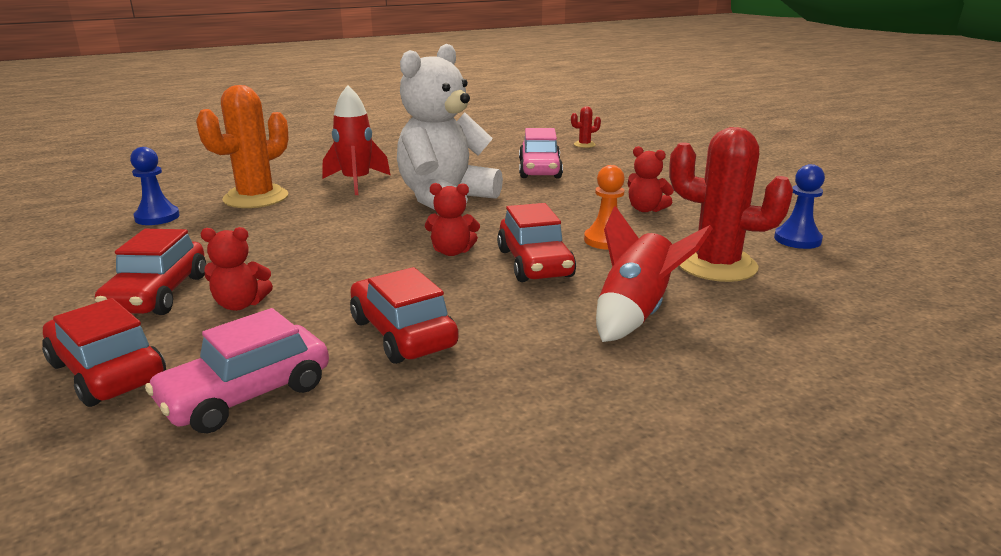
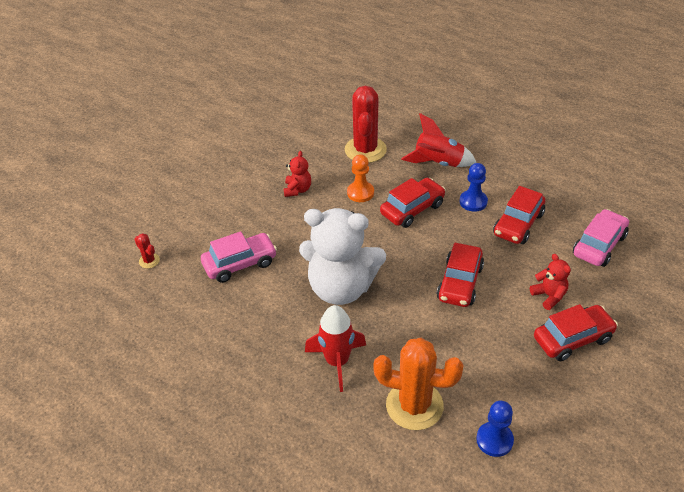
camera: 115 degrees left, 20 degrees up
(107, 371) = (633, 300): red car -> red car (460, 283)
(246, 395) = (599, 245): pink car -> pink car turned 75 degrees counterclockwise
(452, 251) = (423, 246): red teddy bear -> none
(797, 239) = (310, 130): blue pawn -> blue pawn (473, 202)

